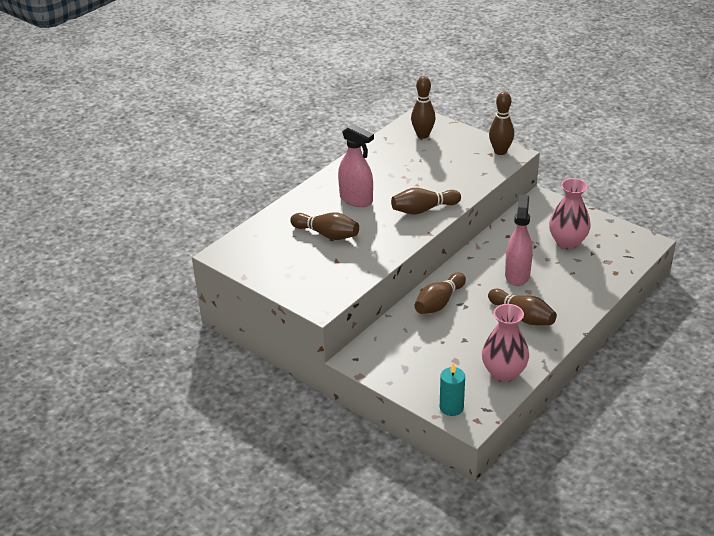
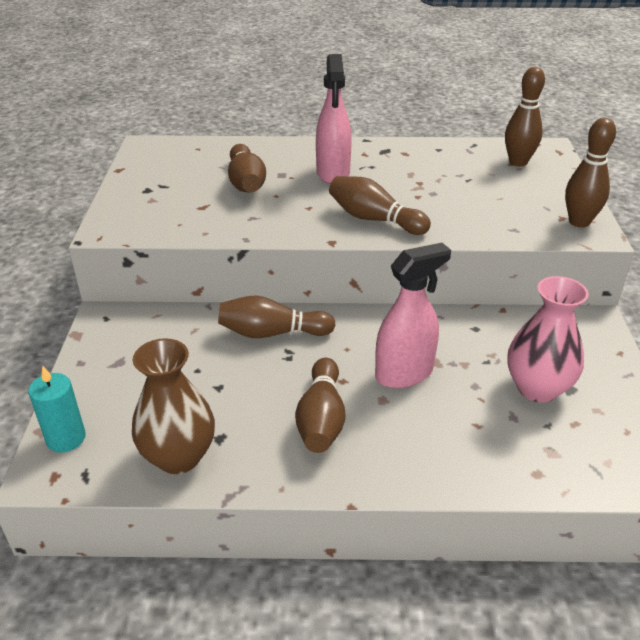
camera: 50 degrees right, 0 degrees up
(503, 373) = (179, 457): pink vase -> brown vase

